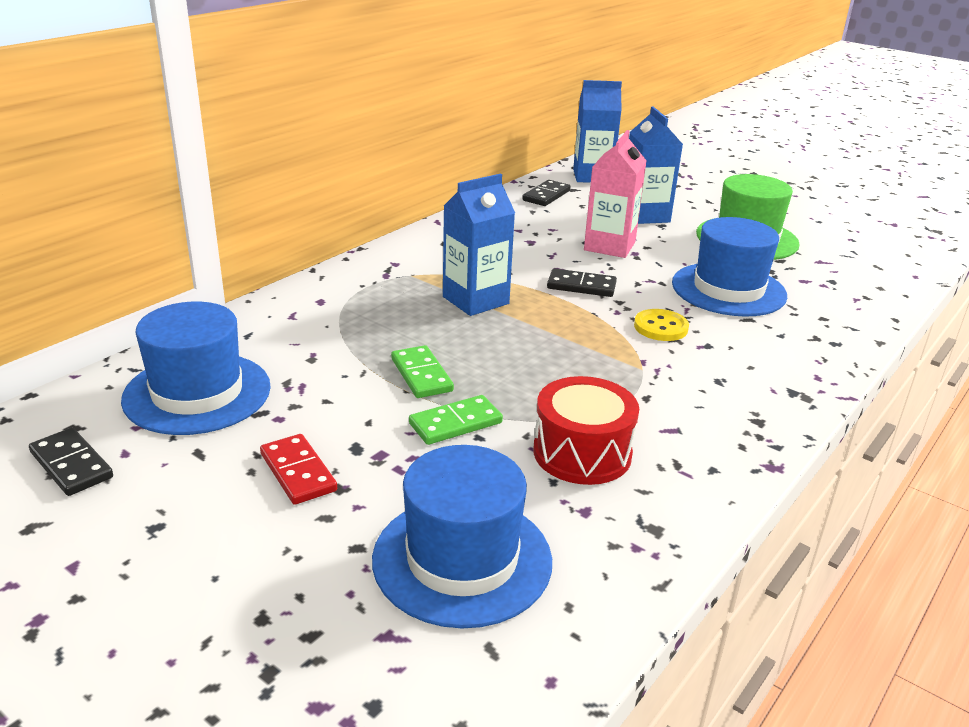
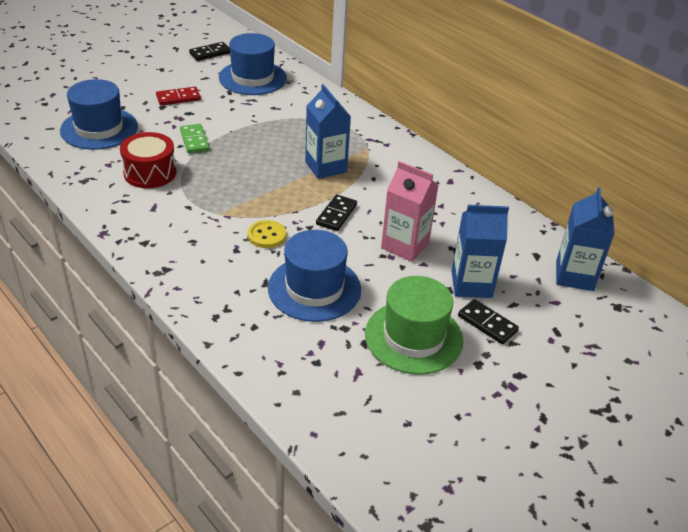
camera: 100 degrees right, 10 degrees up
(421, 375) = (244, 137): green domino -> none
(546, 196) = (517, 235): black domino -> black domino (487, 323)

